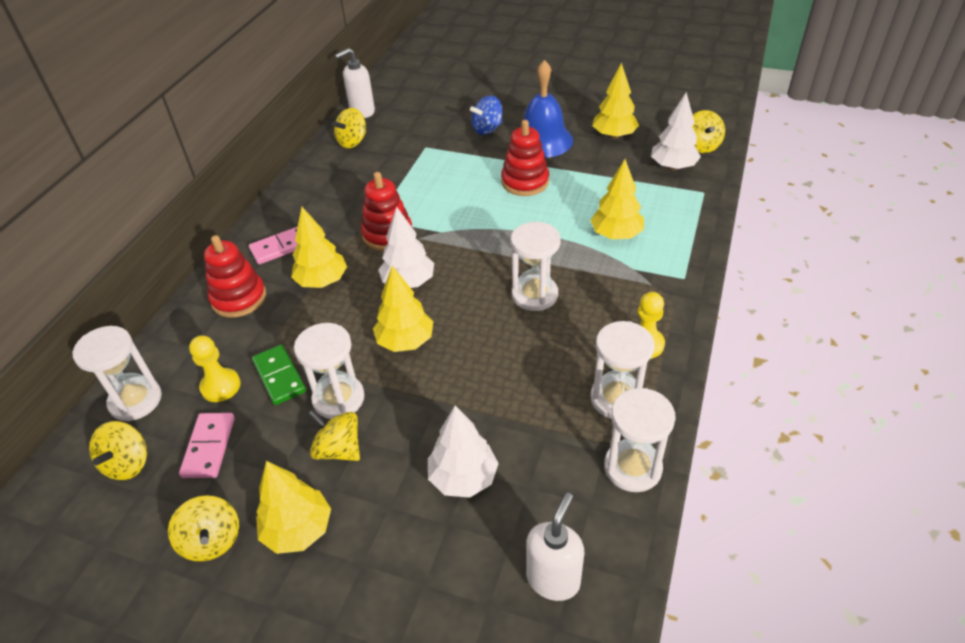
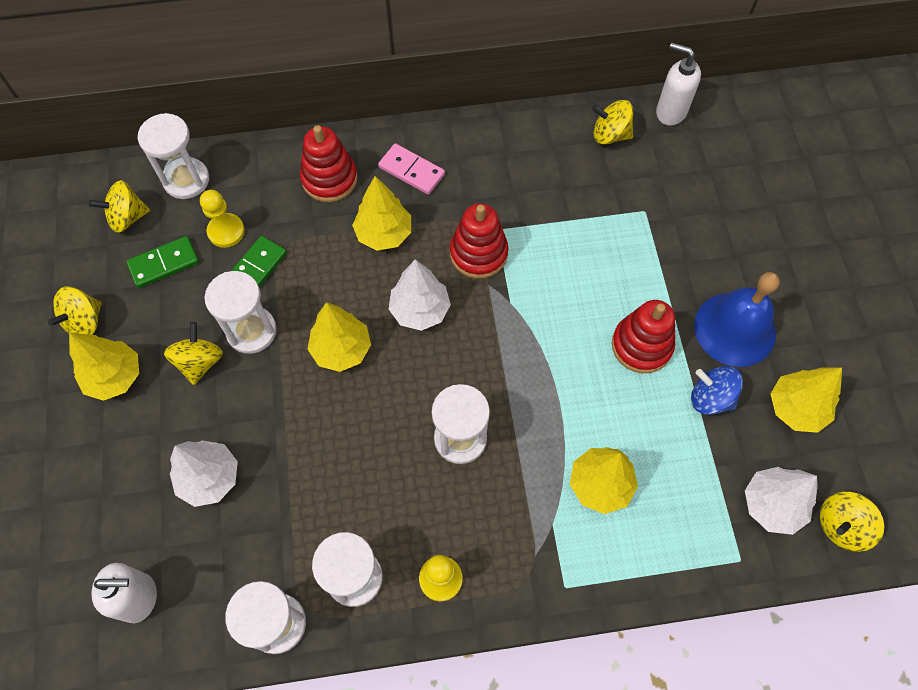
camera: 60 degrees right, 20 degrees up
(209, 447) = (164, 263): pink domino -> green domino
(487, 129) = (719, 258): blue spinning top -> blue spinning top (710, 398)

